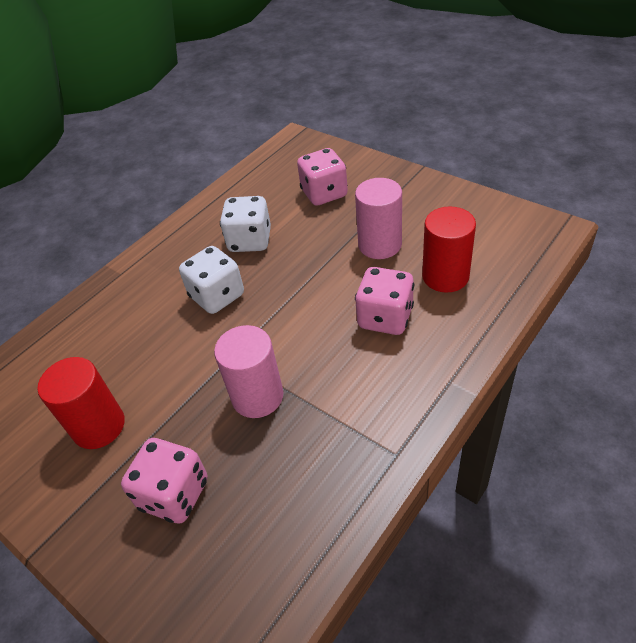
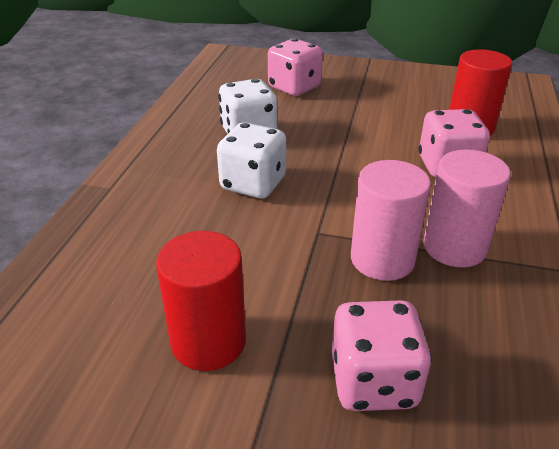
camera: 30 degrees left, 10 degrees down
(380, 245) = (387, 115): pink cylinder -> pink cylinder (454, 247)

